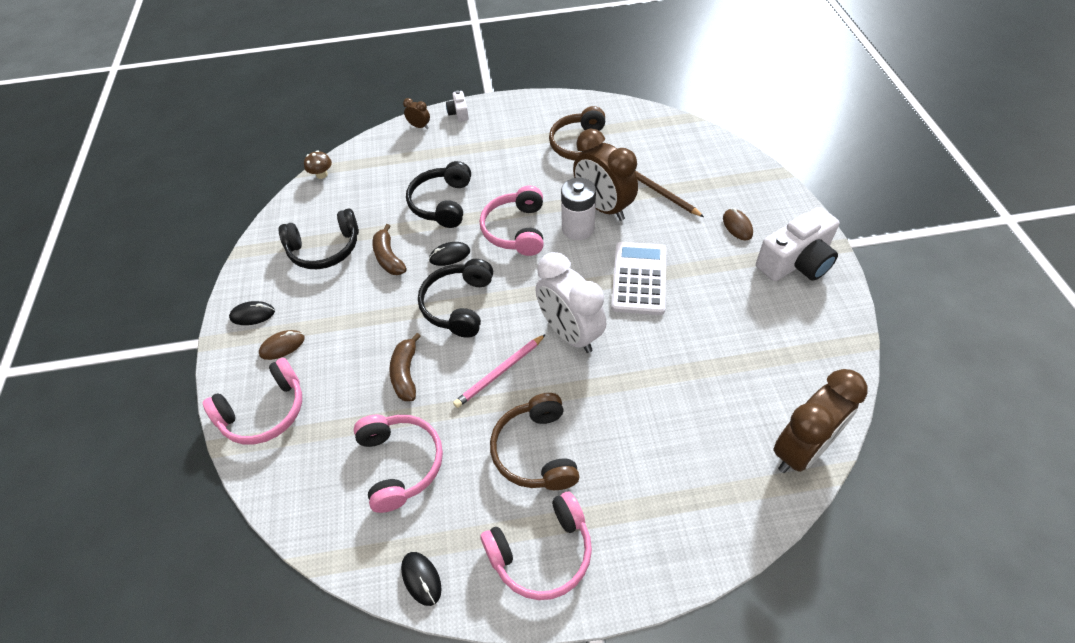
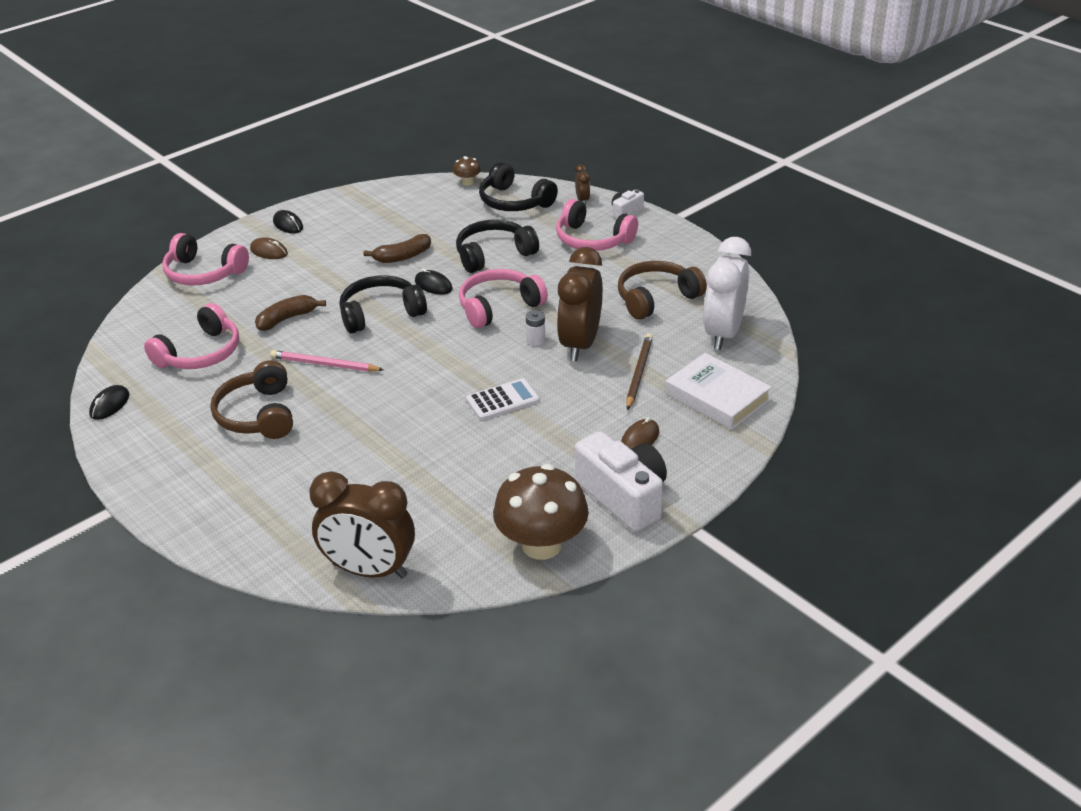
camera: 55 degrees right, 15 degrees down
(325, 249) = (384, 223): black headphones -> black headphones (514, 201)
(388, 257) = (402, 257): brown banana -> brown banana turned 150 degrees counterclockwise
(536, 451) = (258, 414): brown headphones -> brown headphones turned 60 degrees counterclockwise
(542, 552) = (165, 454): pink headphones -> pink headphones (592, 240)
(570, 333) = (398, 385): white clock -> white clock (723, 333)
(578, 228) = (536, 340): white battery -> white battery, size x0.50
(639, 278) = (503, 400): white calculator -> white calculator, size x0.66
(717, 170) = (717, 397): none -> white book
(796, 262) = (624, 496): white camera -> white camera turned 150 degrees counterclockwise
(825, 329) = (541, 545): none -> brown mushroom

